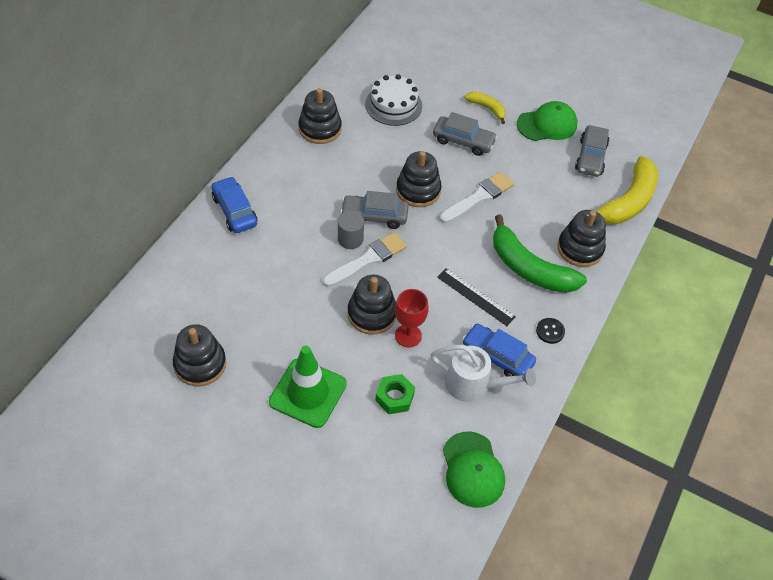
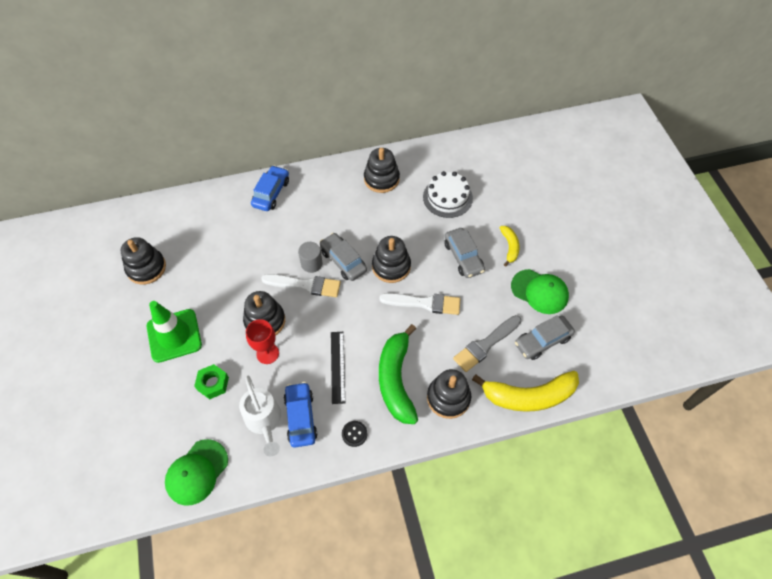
camera: 50 degrees right, 5 degrees up
(558, 191) = (485, 345): none -> grey brush

